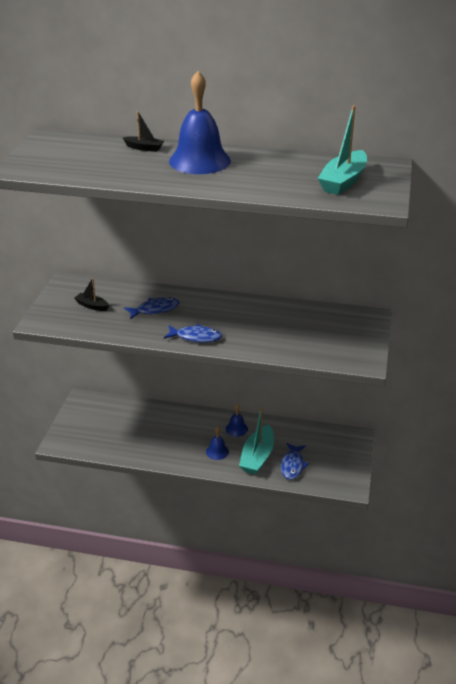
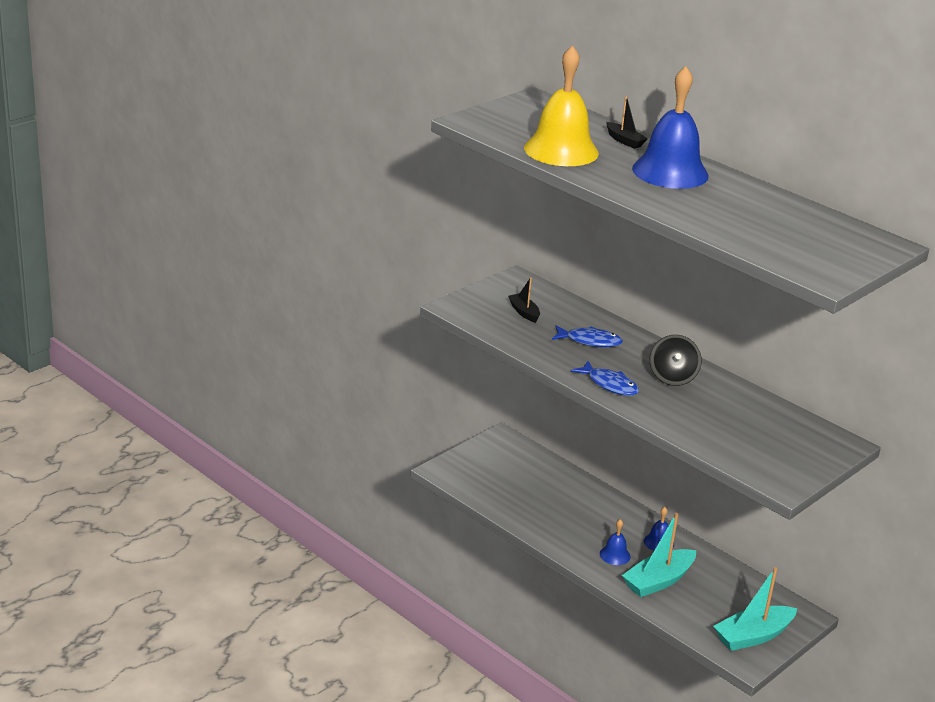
camera: 30 degrees right, 5 degrees down
(107, 170) = (561, 150): none -> yellow bell
(231, 314) = (672, 377): none -> black spinning top
(292, 465) = (694, 608): blue fish -> none
(343, 181) = (808, 243): turquoise boat -> turquoise boat (753, 636)

